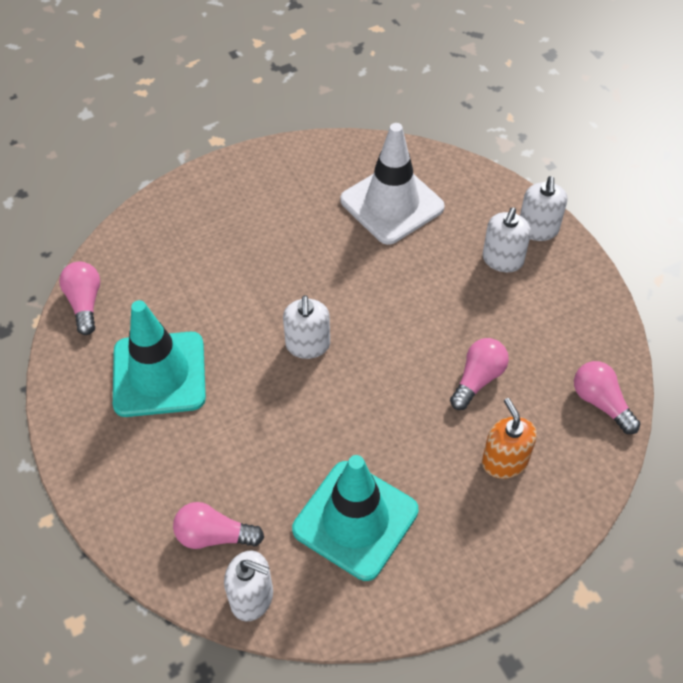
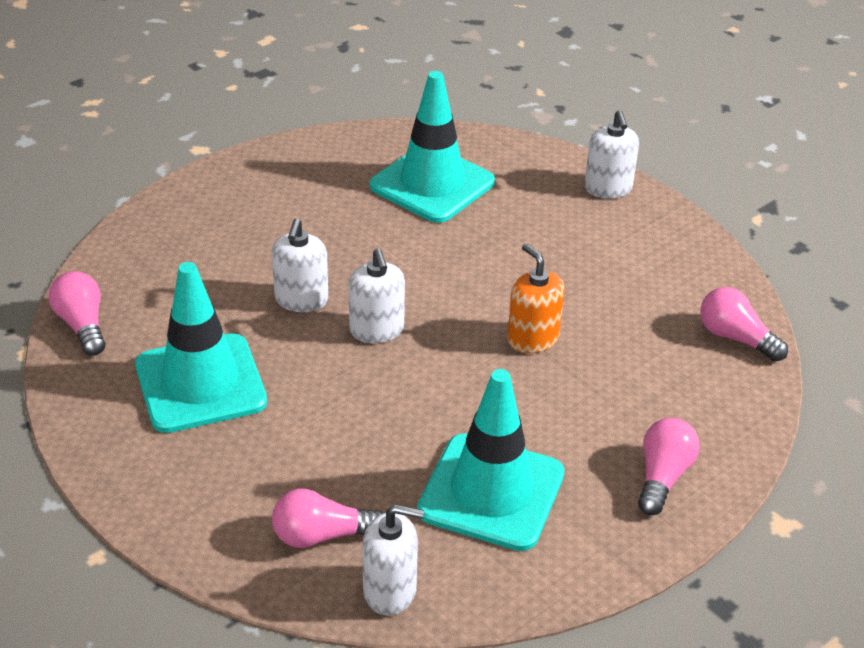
camera: 15 degrees left, 15 degrees down
(392, 204) = (432, 184): white traffic cone -> turquoise traffic cone
(478, 379) = (589, 335): pink light bulb -> pink light bulb (662, 476)
(502, 260) = (578, 221): white soap dispenser -> white soap dispenser (301, 300)
(504, 461) = (647, 409): orange soap dispenser -> orange soap dispenser (532, 338)

